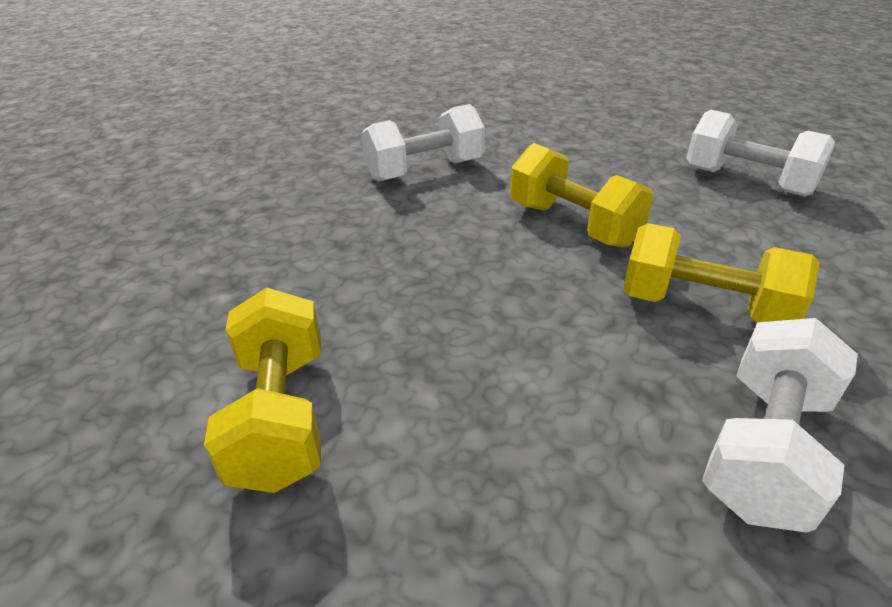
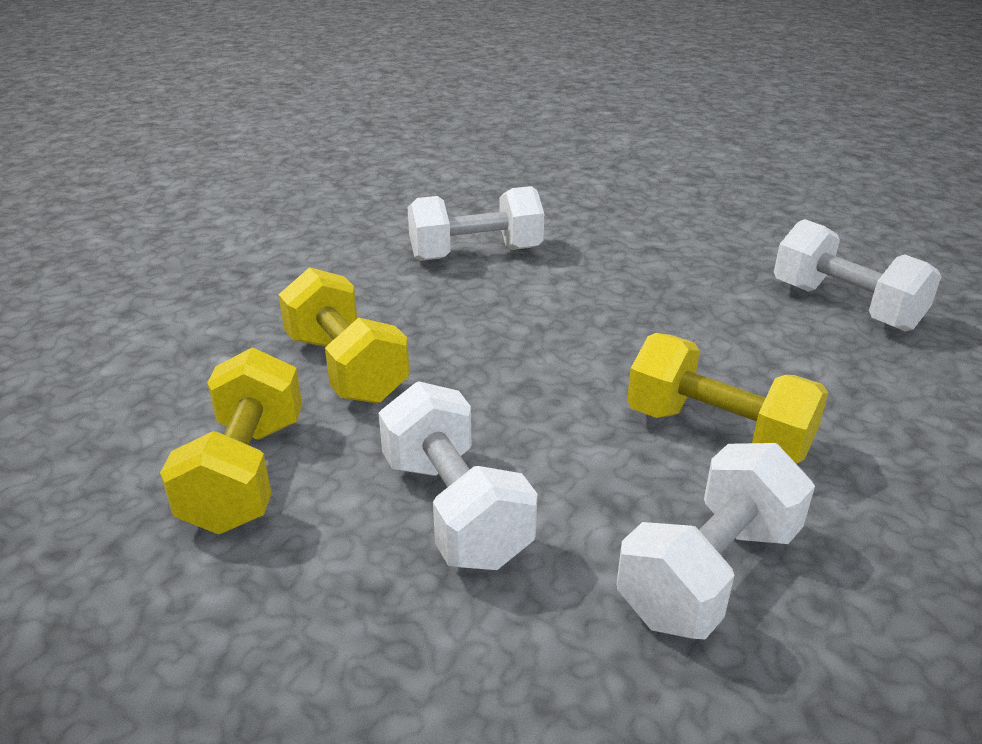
camera: 10 degrees right, 5 degrees down
(503, 422) = (454, 509): none -> white dumbbell
(573, 224) = (615, 330): yellow dumbbell -> yellow dumbbell (346, 368)

